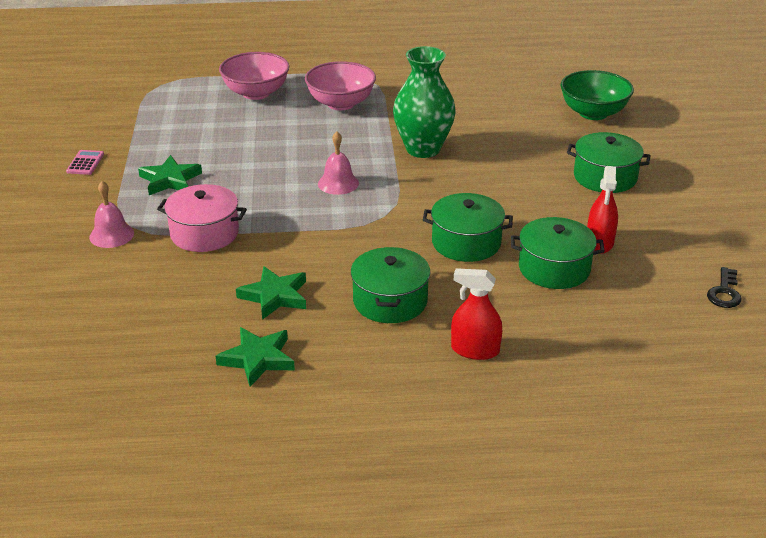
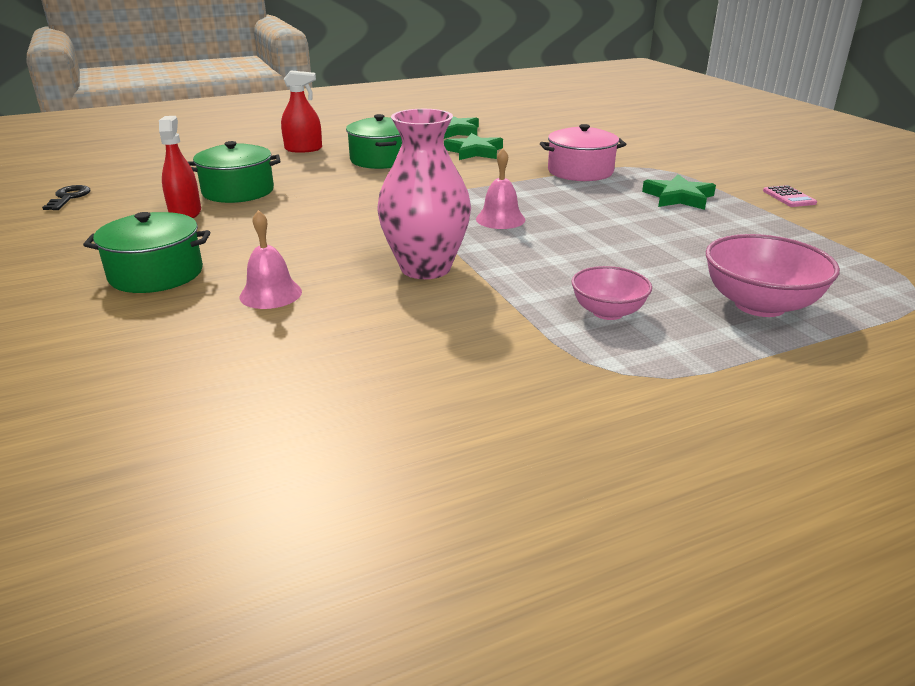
camera: 160 degrees right, 5 degrees down
(111, 235) = (654, 161): pink bell -> pink bell (270, 294)
(341, 103) = (608, 312): pink bowl -> pink bowl, size x0.63
(423, 149) = (425, 268): green vase -> pink vase
(466, 242) = (330, 196): green pot -> none
(593, 113) = (140, 378): green bowl -> none

